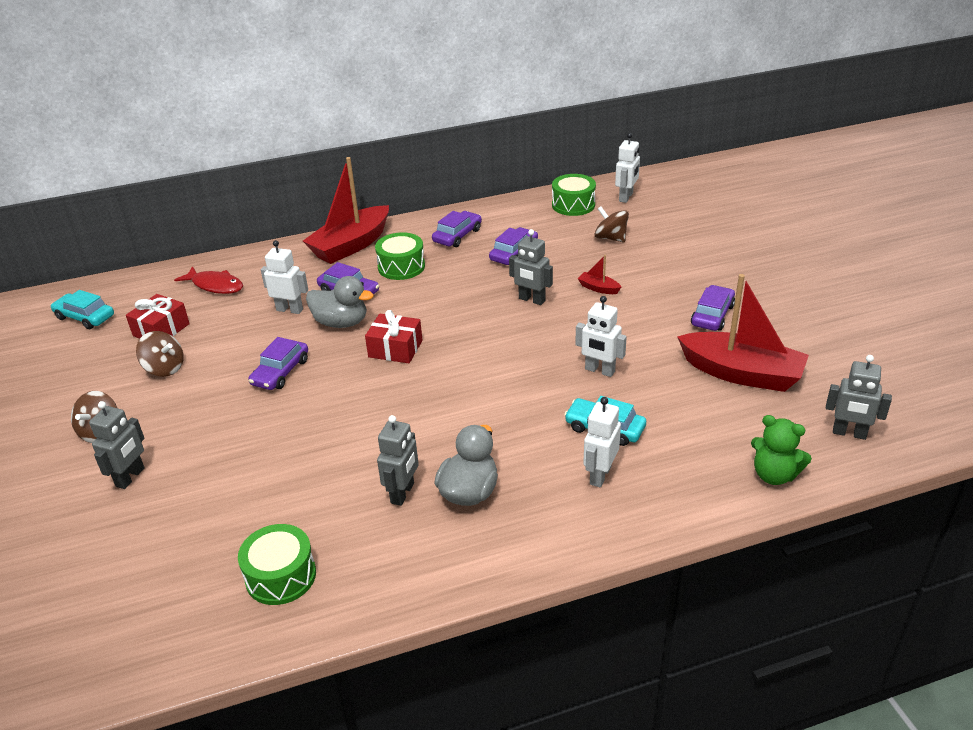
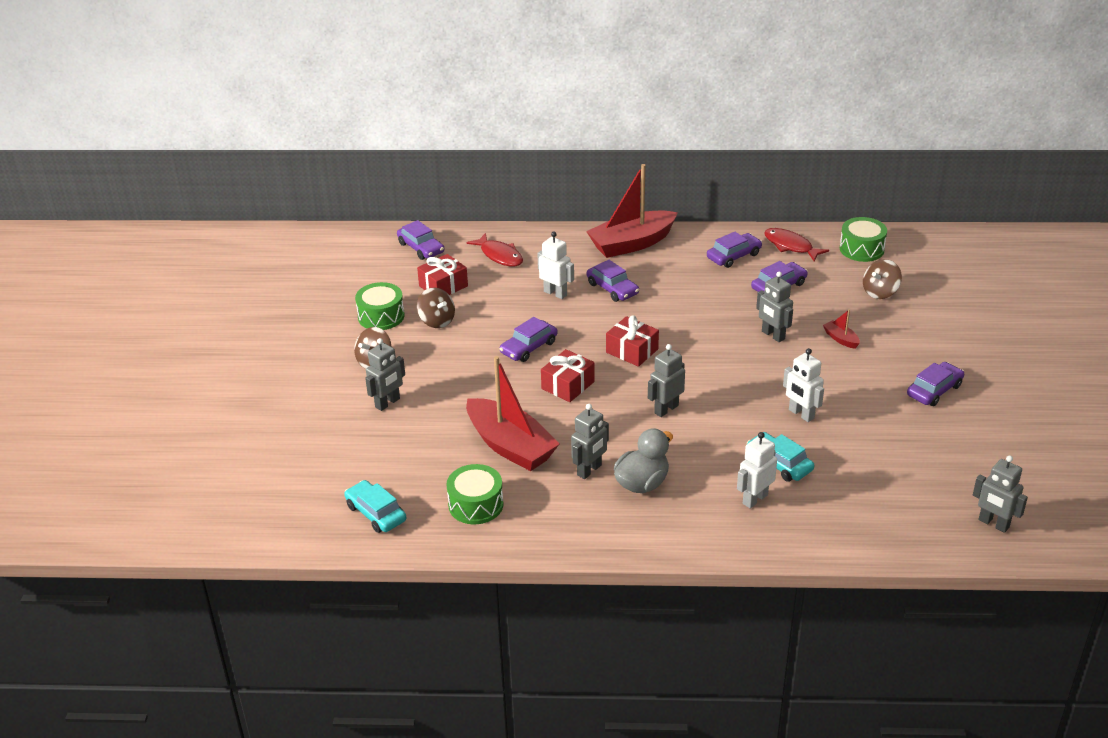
camera: 20 degrees right, 0 degrees up
(85, 317) = (385, 259): turquoise car -> turquoise car (376, 513)
(124, 296) = (421, 248): none -> purple car
(340, 402) = (568, 385): none -> red gift
(341, 323) = (595, 316): grey duck -> none
(401, 267) = (668, 275): green drum -> green drum (381, 316)
(458, 401) = (666, 409): none -> grey robot
(507, 216) = (790, 246): none -> red fish
(610, 238) = (880, 292): brown spinning top -> brown spinning top turned 105 degrees counterclockwise
(626, 197) = (919, 252): white robot -> none
(742, 373) = (929, 449): red boat -> red boat (510, 446)
(774, 475) = (903, 538): green teddy bear -> none

